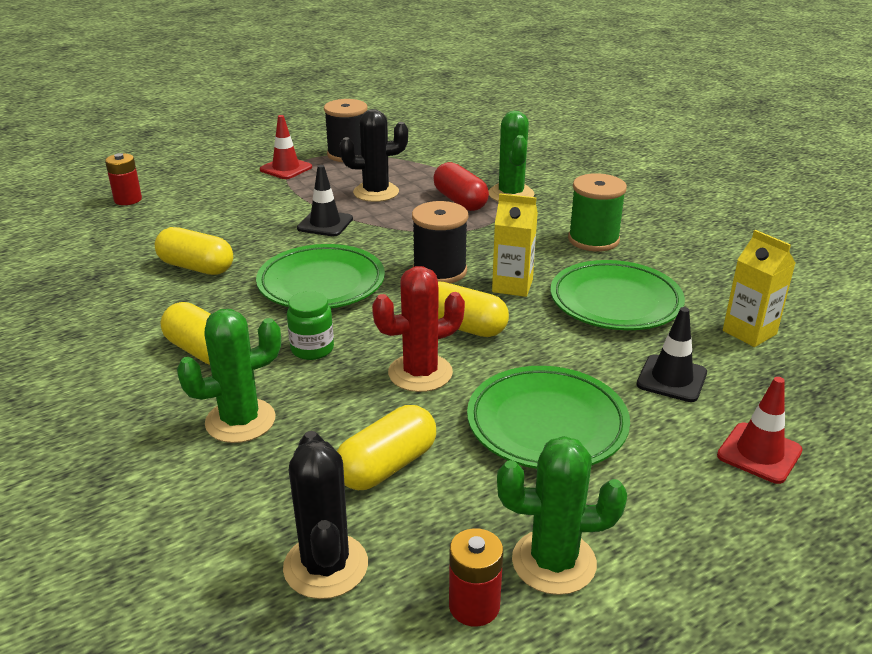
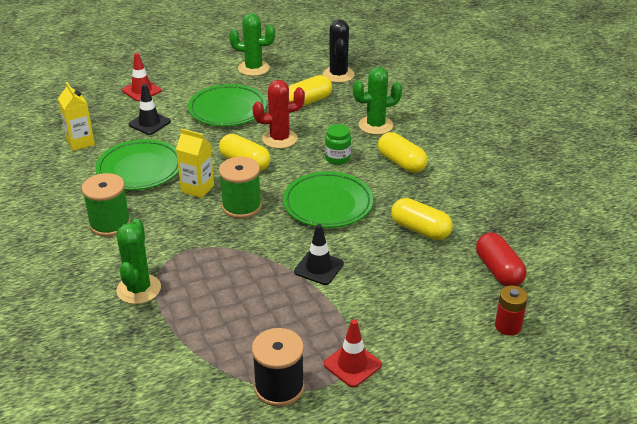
camera: 170 degrees left, 5 degrees up
(376, 192) = (264, 308): black cactus -> none
(439, 271) = (241, 206): black spool -> green spool
(460, 201) = (190, 284): red capsule -> red capsule (498, 270)
(474, 606) = (287, 61): red battery -> none

